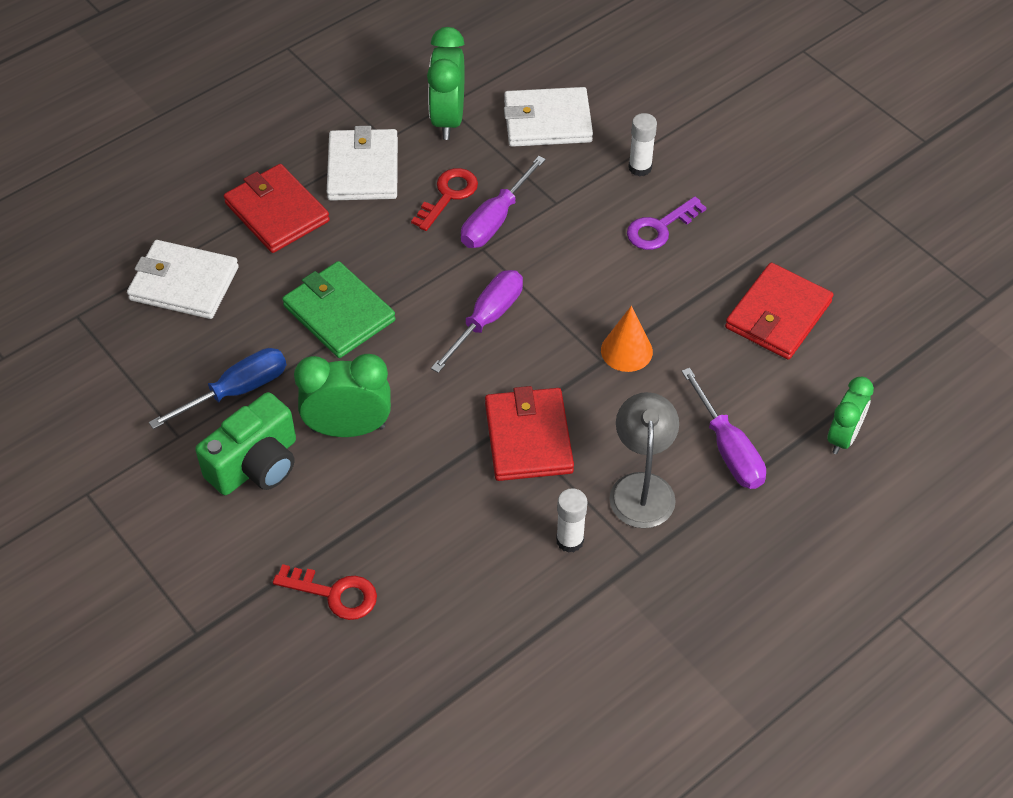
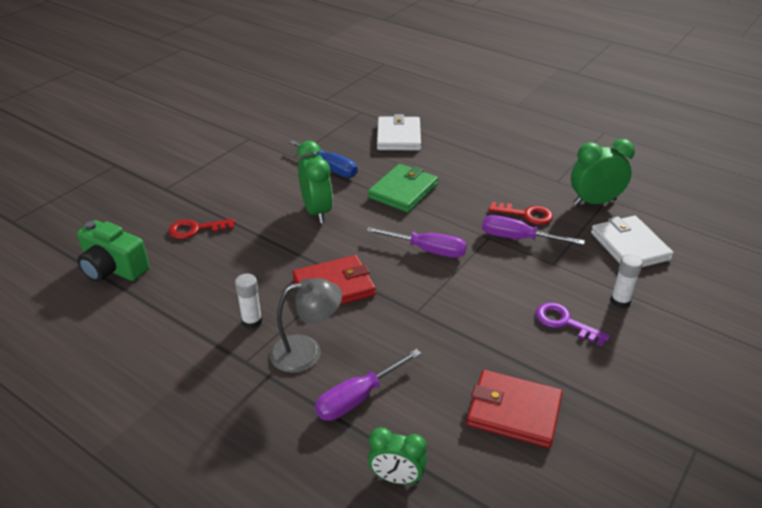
camera: 75 degrees right, 15 degrees down
(256, 464) = (280, 184): green camera -> green camera (113, 269)
(277, 212) = (469, 154): red wallet -> none
(334, 594) = (196, 229): red key -> red key turned 75 degrees clockwise
(363, 169) = (525, 177): white wallet -> none
(626, 350) = (431, 323): orange cone -> none

